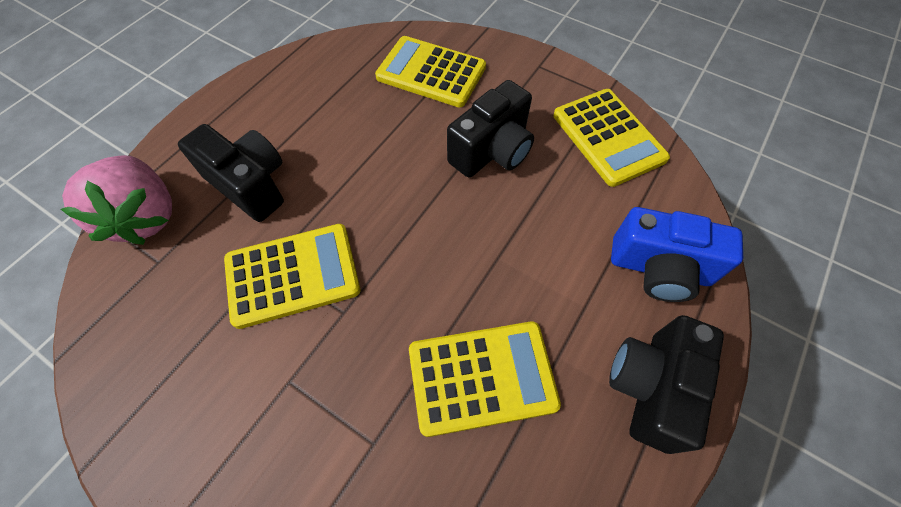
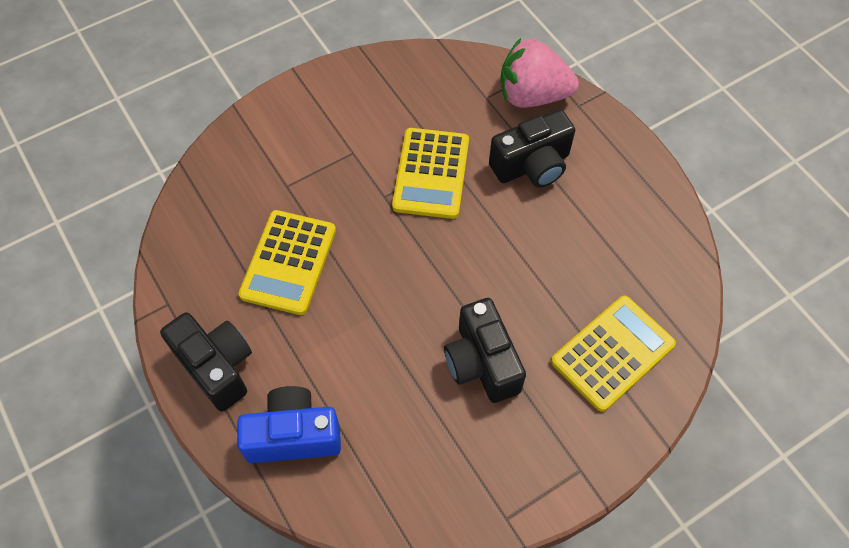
camera: 115 degrees right, 0 degrees up
(608, 137) = (448, 482): yellow calculator -> none
(659, 269) = (293, 435): blue camera -> blue camera turned 45 degrees clockwise

